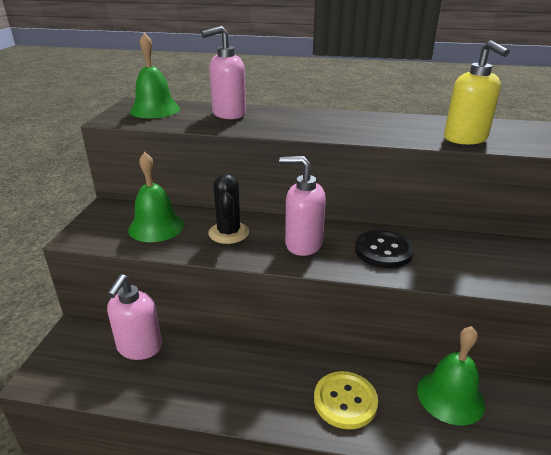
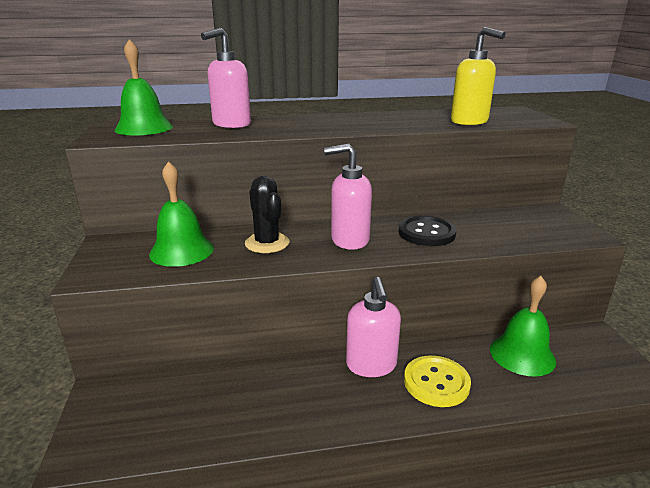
camera: 20 degrees left, 5 degrees down
(139, 347) = (193, 389): pink soap dispenser -> pink soap dispenser (371, 365)

